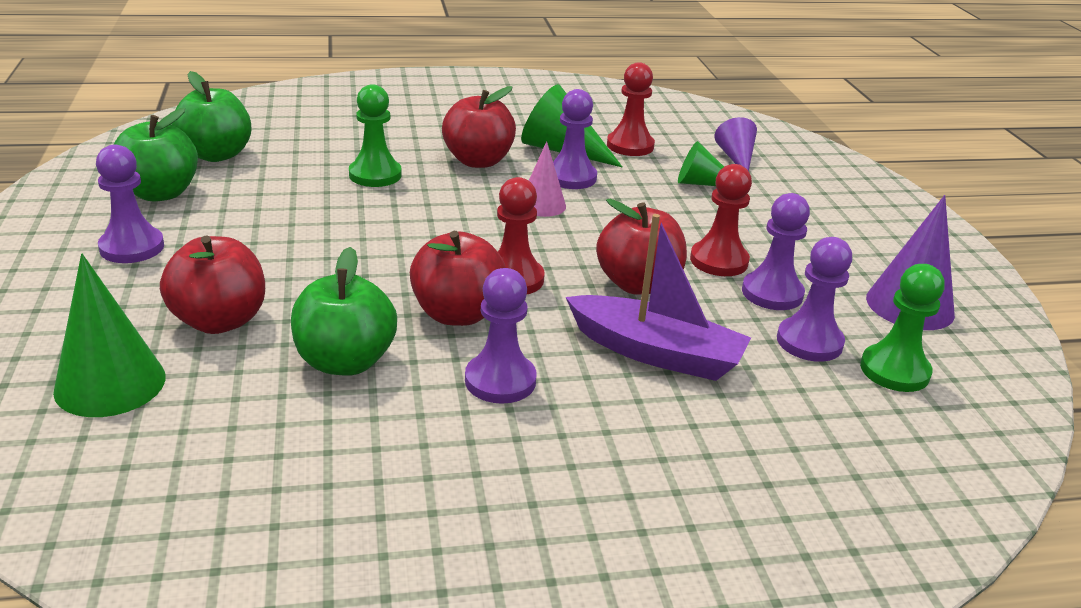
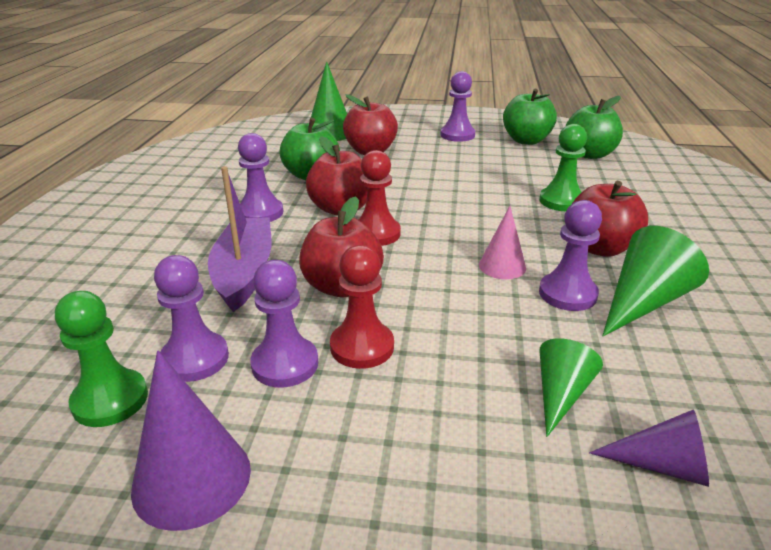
camera: 110 degrees right, 0 degrees up
(630, 146) = (676, 359): red pawn -> none
(656, 353) = (244, 272): purple boat -> purple boat turned 135 degrees clockwise

